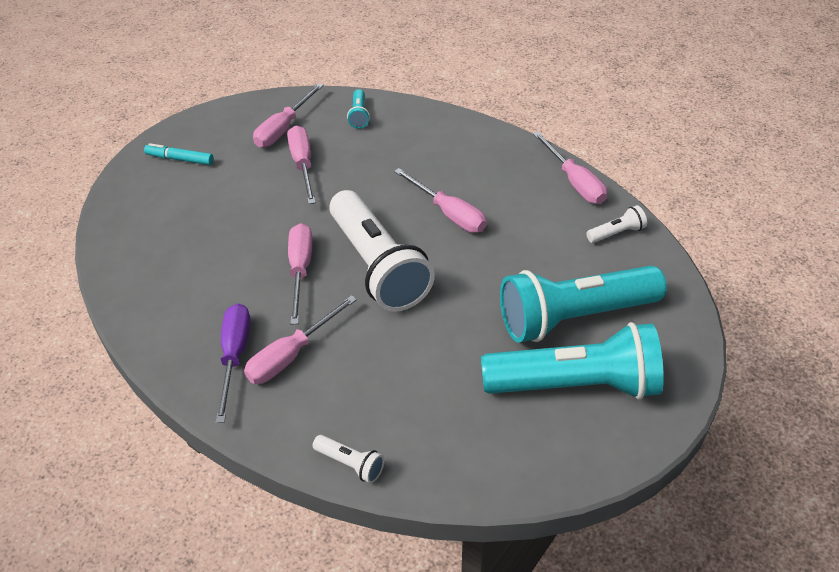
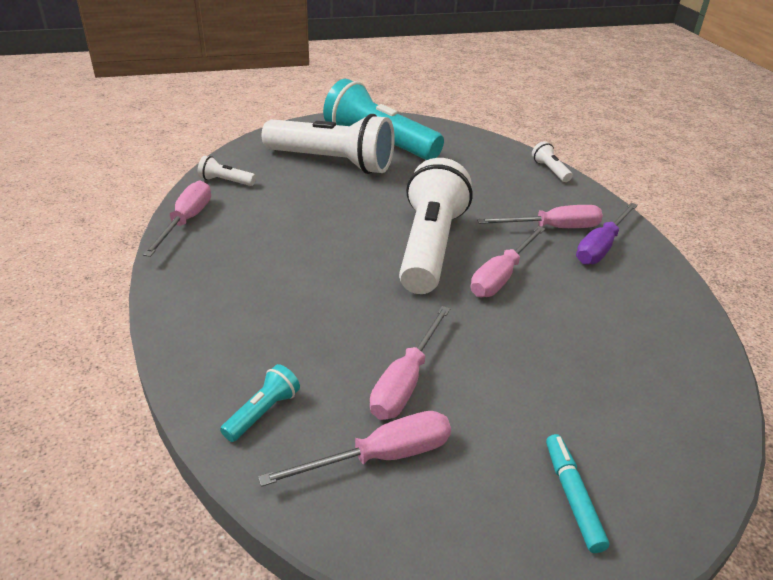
camera: 145 degrees left, 10 degrees down
(180, 159) = (572, 496): turquoise marker -> turquoise marker turned 150 degrees counterclockwise
(448, 213) = (321, 252): pink screwdriver -> none
(574, 317) = (332, 162): turquoise flashlight -> white flashlight

